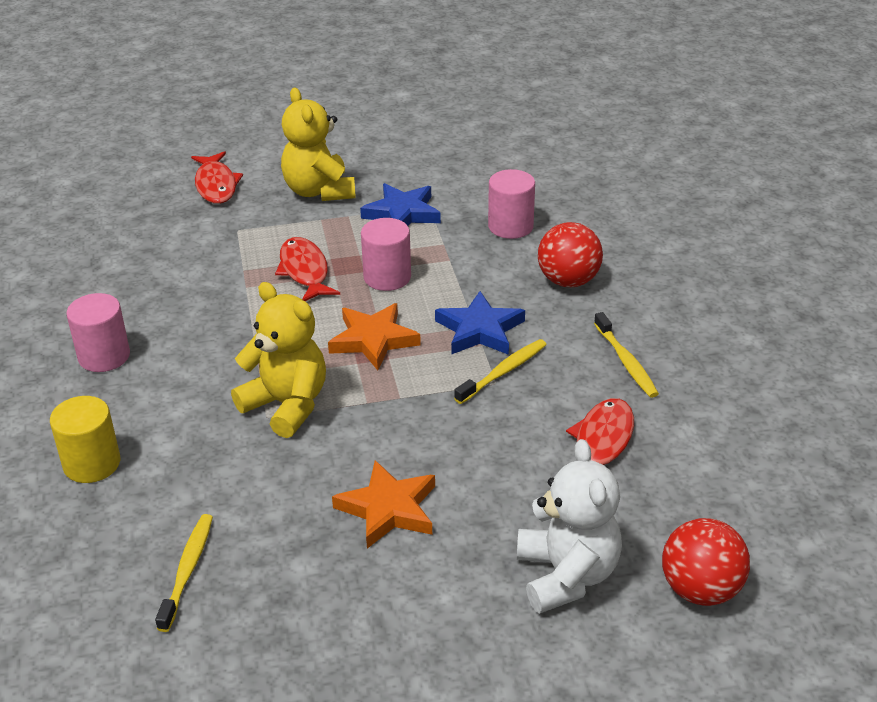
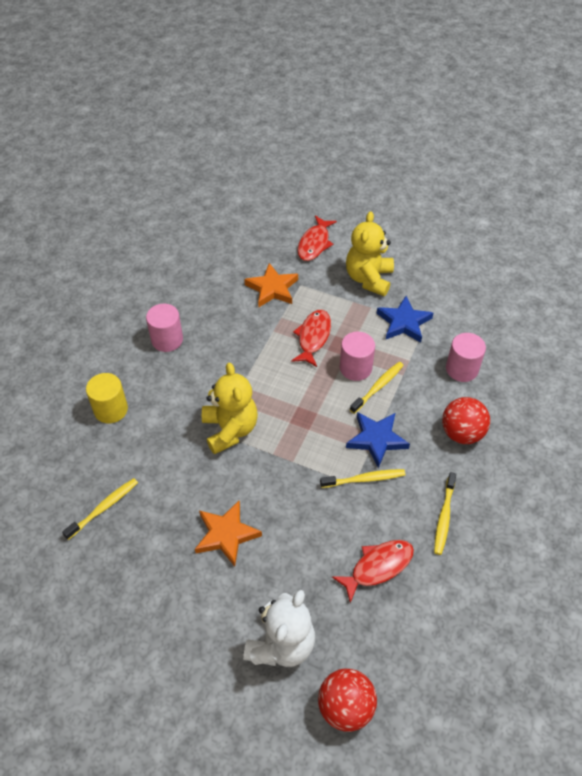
camera: 35 degrees right, 15 degrees up
(373, 340) = (311, 411): orange star -> orange star (272, 288)
(432, 283) = (378, 387): none -> yellow toothbrush

